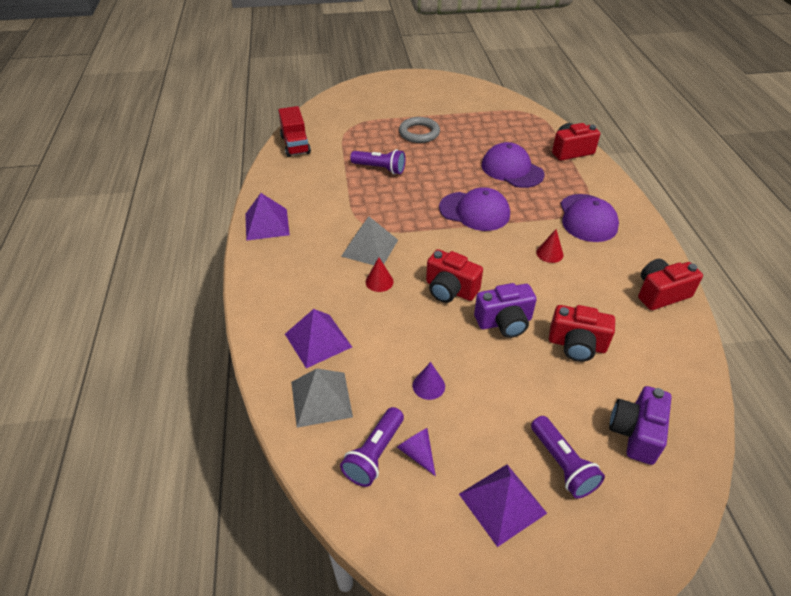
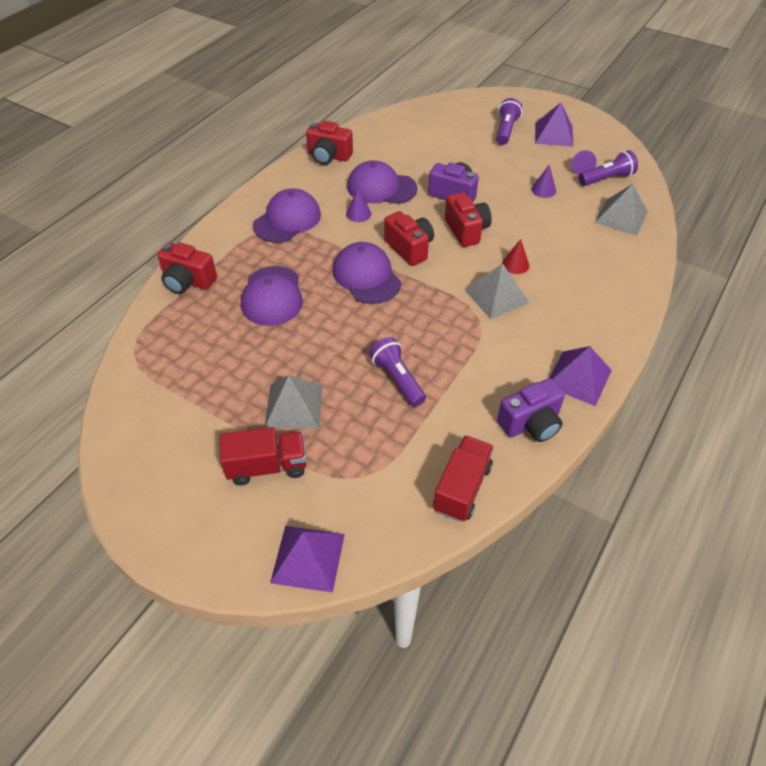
camera: 140 degrees left, 5 degrees up
(318, 340) = (599, 250): purple pyramid -> purple pyramid (308, 558)
(399, 111) = (267, 466): none -> red truck
(419, 133) = (294, 406): grey ring -> grey pyramid
(549, 253) = (358, 214): red cone -> purple cone
(570, 289) = (381, 188): none -> purple cap
(577, 345) = (425, 162): red camera -> red camera (409, 248)
(635, 433) = (451, 121): purple camera -> purple camera (531, 423)

